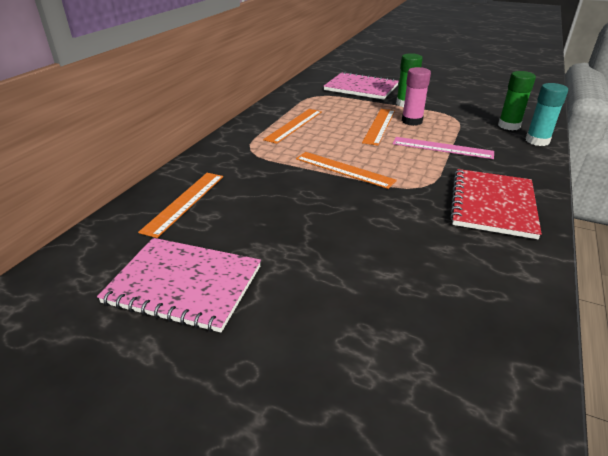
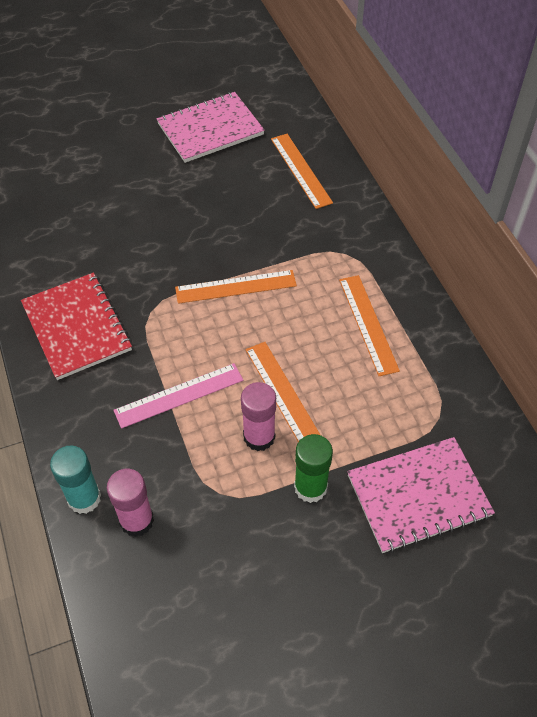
camera: 135 degrees right, 20 degrees up
(509, 126) = (137, 520): green glue stick -> pink glue stick

